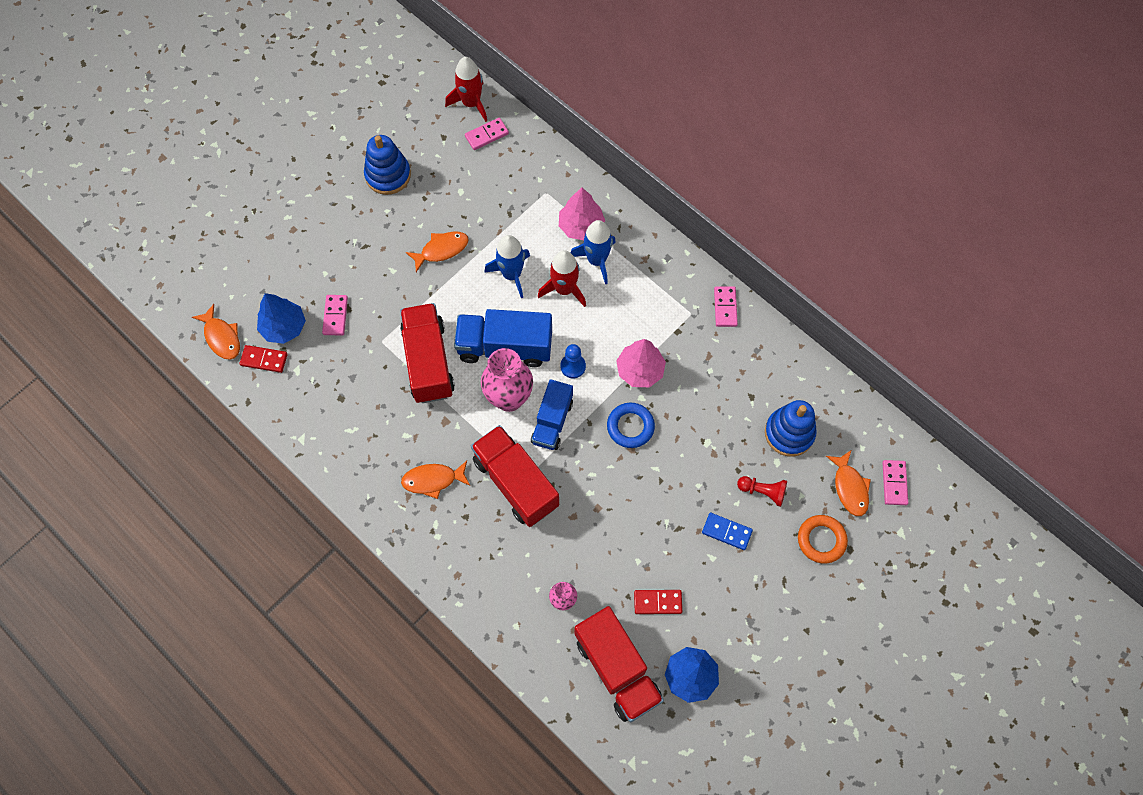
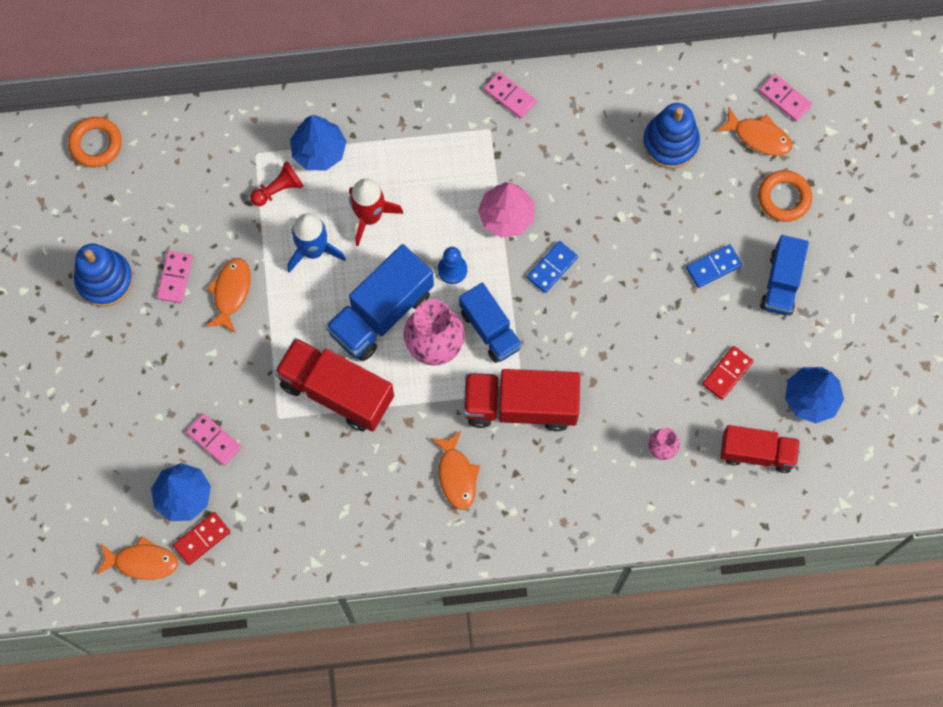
camera: 50 degrees left, 5 degrees up
(433, 480) = (456, 475): orange fish -> orange fish turned 45 degrees counterclockwise
(471, 103) = (96, 144): red rocket -> orange ring
(487, 135) = (145, 157): pink domino -> pink domino (175, 277)
(581, 226) = (319, 151): pink tree -> blue tree
(596, 260) = (366, 165): blue rocket -> none
(617, 669) = (756, 453): red truck -> red truck, size x0.66
(630, 427) = (552, 267): blue ring -> blue domino
(757, 587) = (781, 283): none -> blue truck
(763, 492) = (703, 208): red pawn -> red pawn (278, 189)

